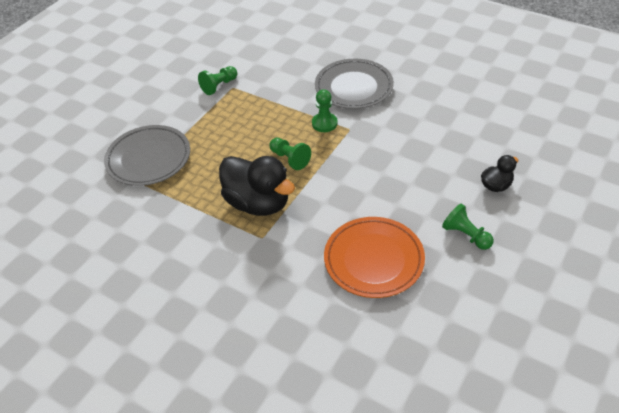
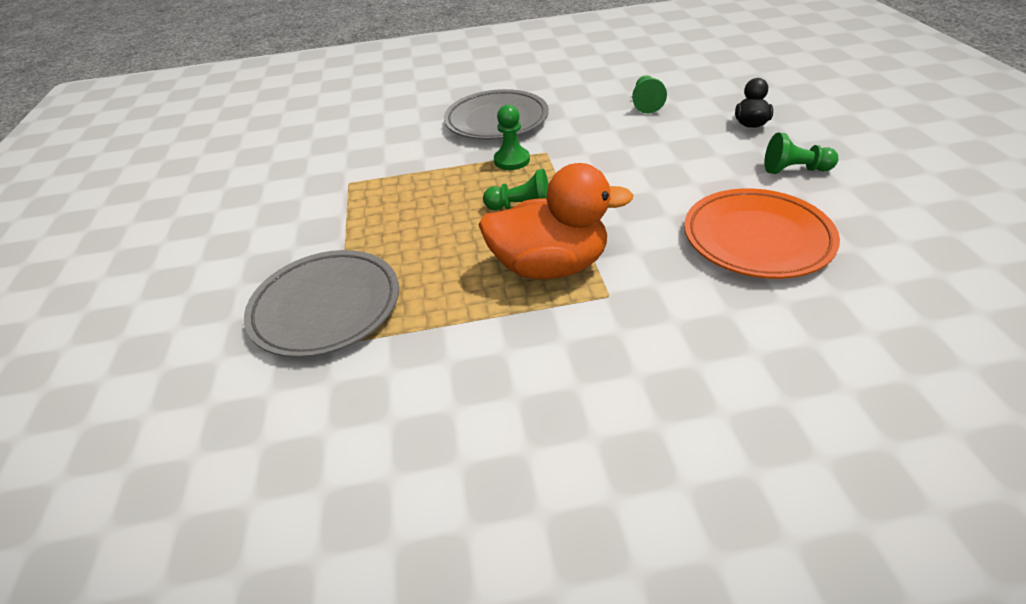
camera: 40 degrees left, 5 degrees down
(219, 86) = (328, 189): green pawn -> green pawn (646, 103)
(258, 203) = (550, 266): black duck -> orange duck

